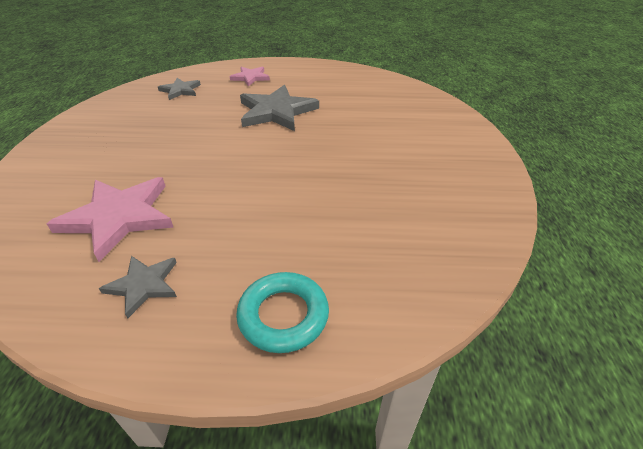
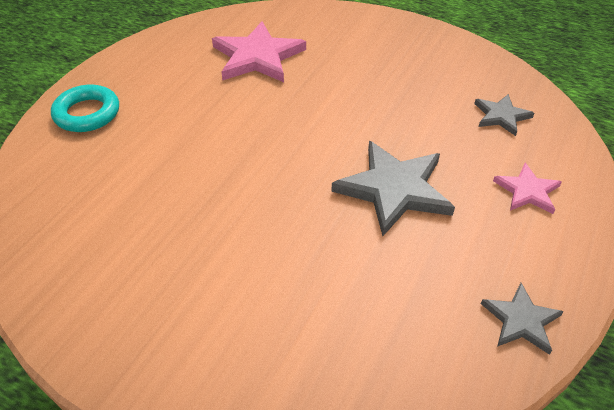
camera: 115 degrees right, 5 degrees up
(143, 285) = (173, 62): grey star -> grey star (521, 320)

